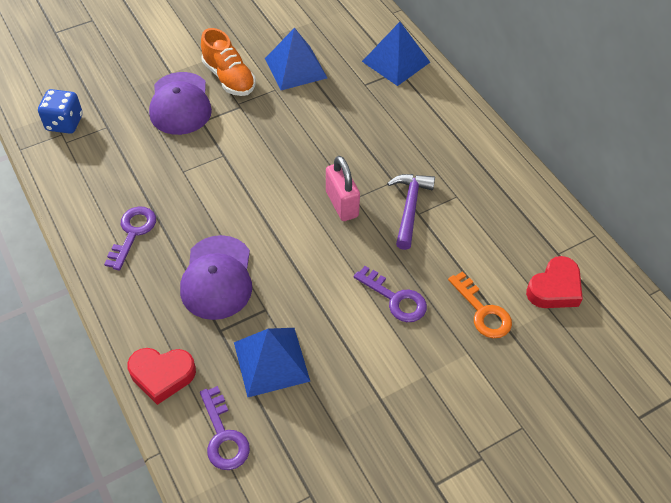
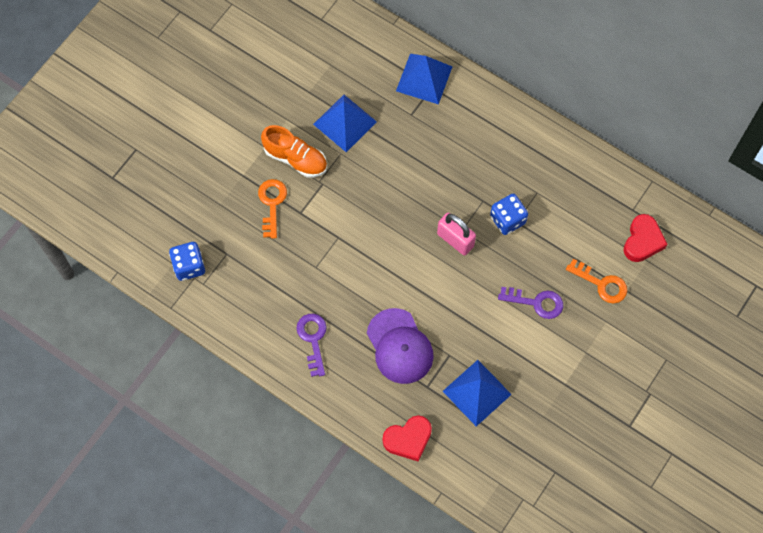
camera: 25 degrees left, 15 degrees up
(180, 104) = (272, 203): purple cap -> orange key
(223, 436) = (476, 461): purple key -> none
(409, 208) = (507, 220): purple hammer -> blue dice

